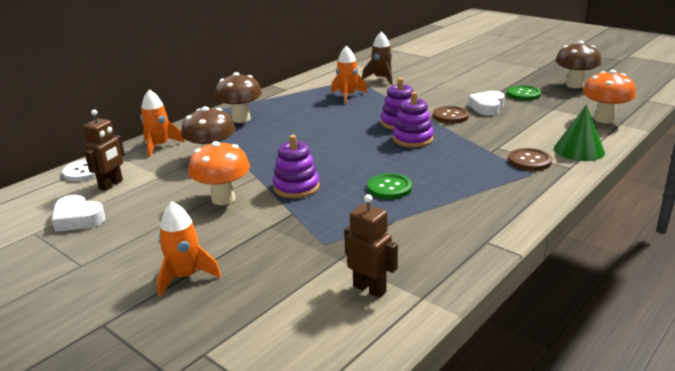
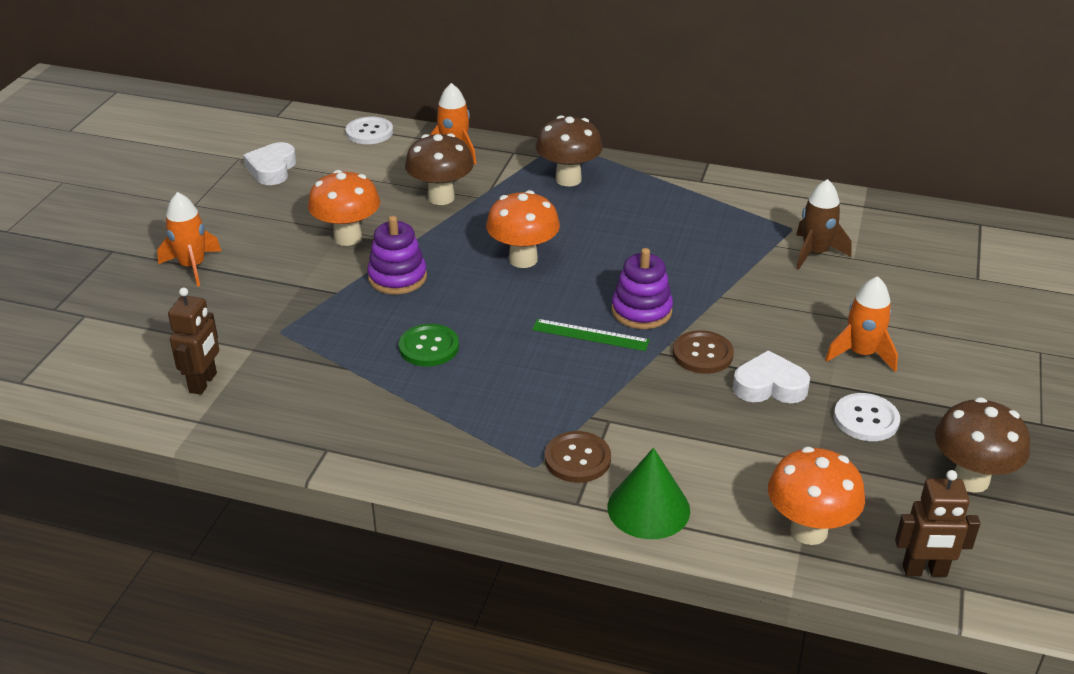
camera: 65 degrees right, 10 degrees up
(111, 185) = (347, 159): brown robot -> brown robot (924, 571)
(316, 145) = (523, 259): none -> orange mushroom
(347, 96) = (714, 240): orange rocket -> orange rocket (861, 353)
(412, 139) = (590, 335): purple stacking toy -> green ruler
(523, 94) = (866, 419): green button -> white button

